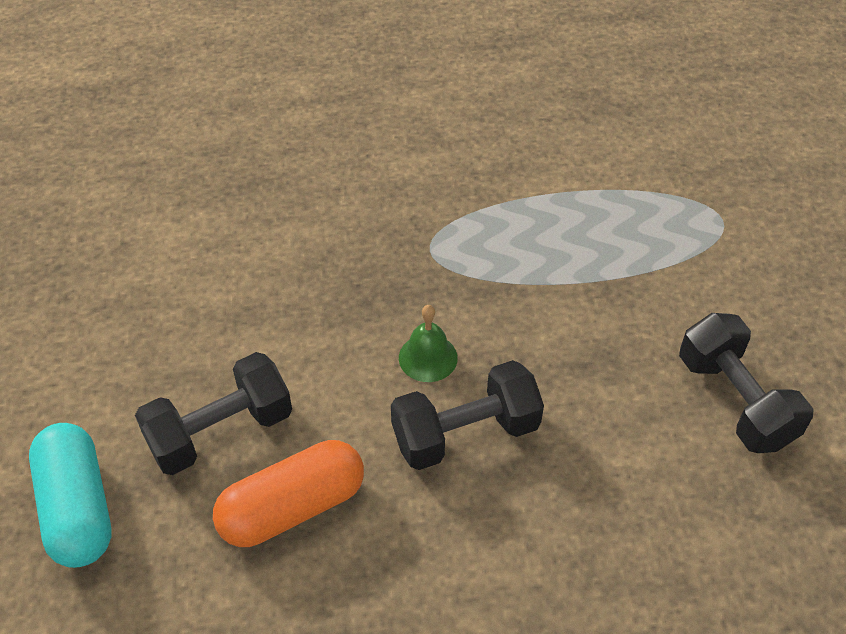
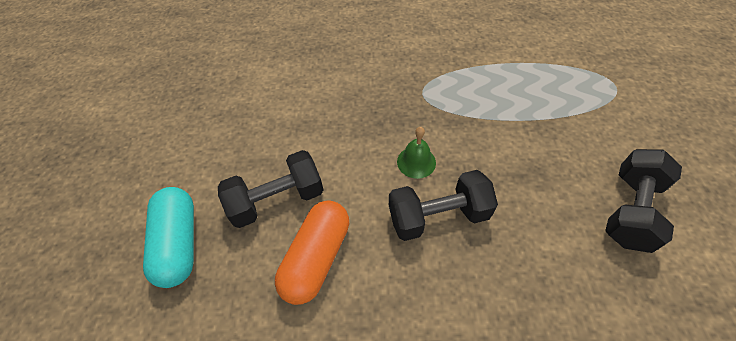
camera: 10 degrees right, 5 degrees up
(293, 508) = (317, 258): orange capsule -> orange capsule turned 45 degrees counterclockwise
(734, 401) = (630, 210): black dumbbell -> black dumbbell turned 45 degrees clockwise

